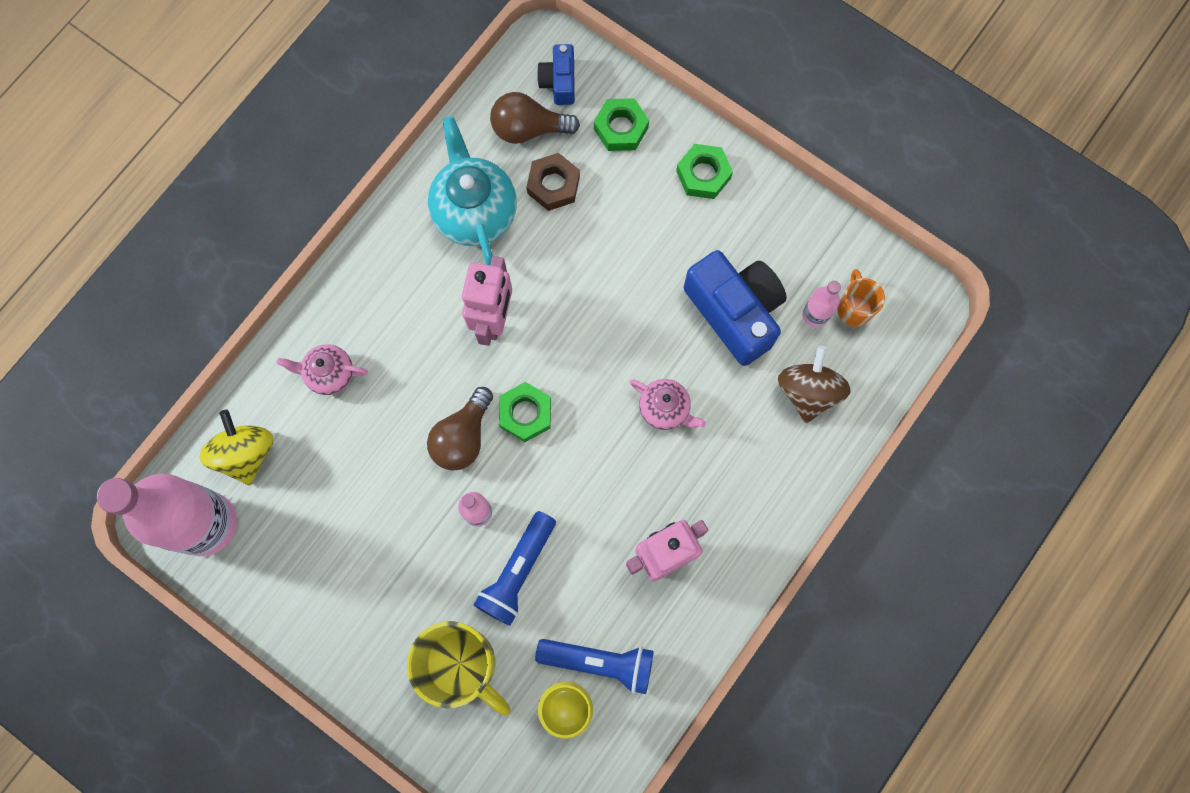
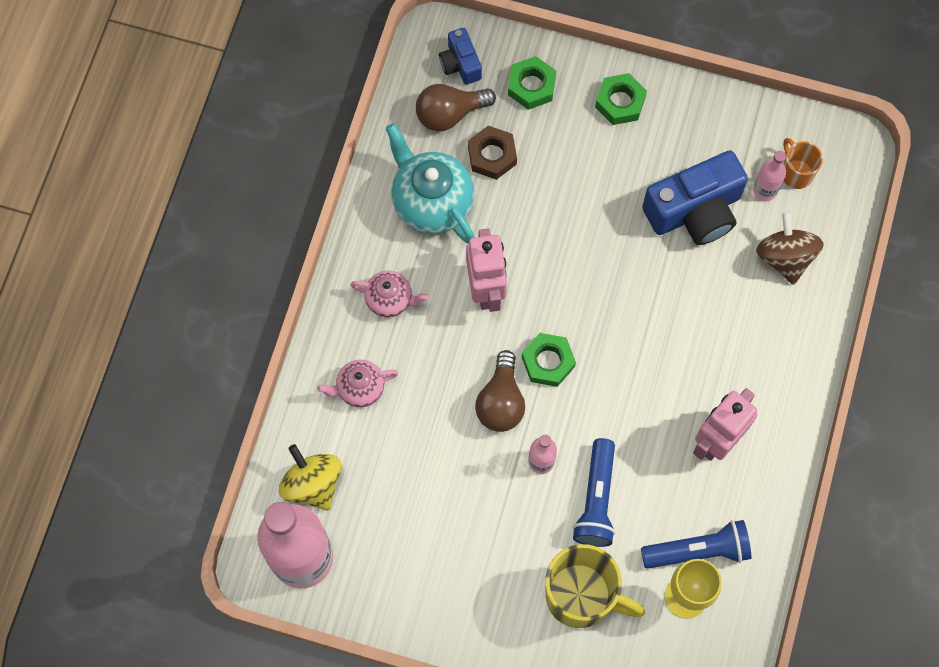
camera: 20 degrees left, 5 degrees down
(665, 409) = (668, 315): pink teapot -> pink teapot (390, 300)
(735, 312) = (695, 211): blue camera -> blue camera turned 120 degrees clockwise

